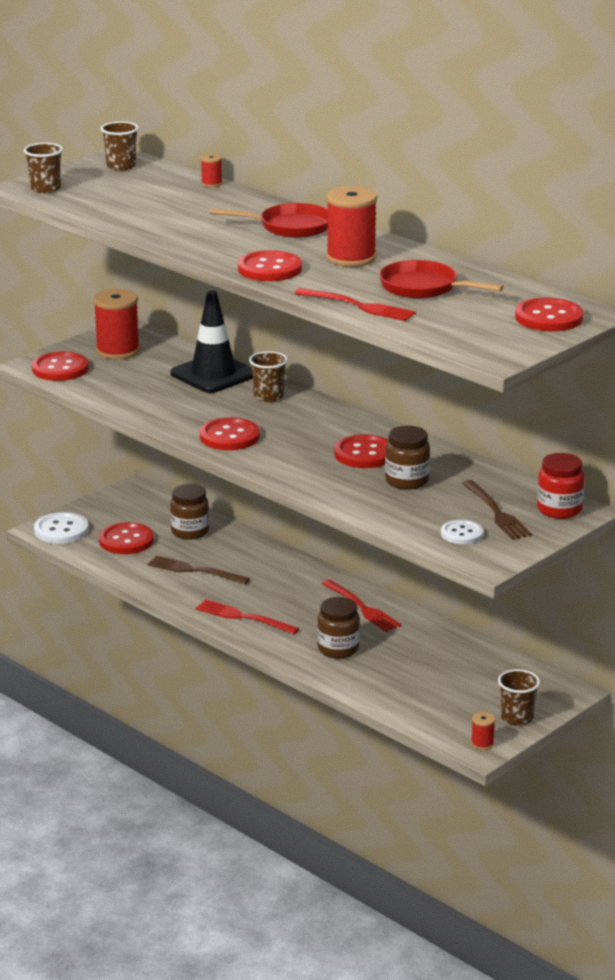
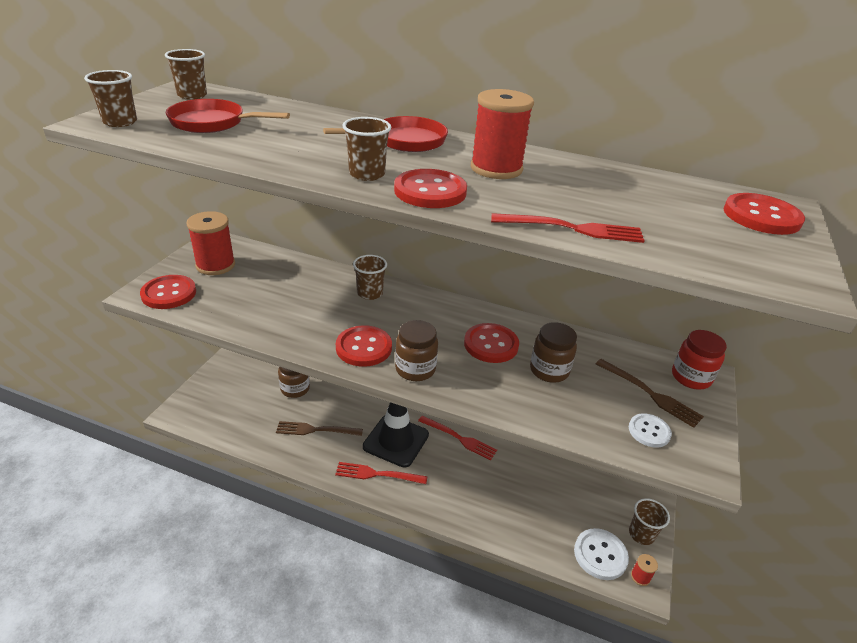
camera: 25 degrees left, 10 degrees up
(61, 530) = (191, 410): white button -> white button (600, 555)
(126, 541) = (248, 410): red button -> none
(211, 184) = (292, 105): red spool -> none
(213, 374) = (310, 277): black traffic cone -> black traffic cone (396, 441)
(228, 251) = (367, 174): none -> brown cup
(338, 649) = (467, 491): brown jar -> brown jar (415, 369)
(423, 287) = (604, 195): red pan -> red pan (212, 123)

